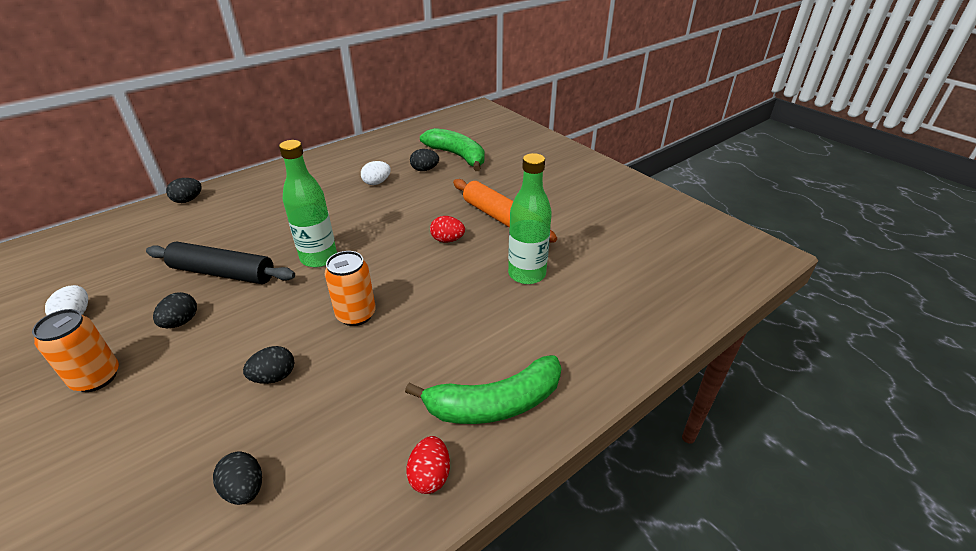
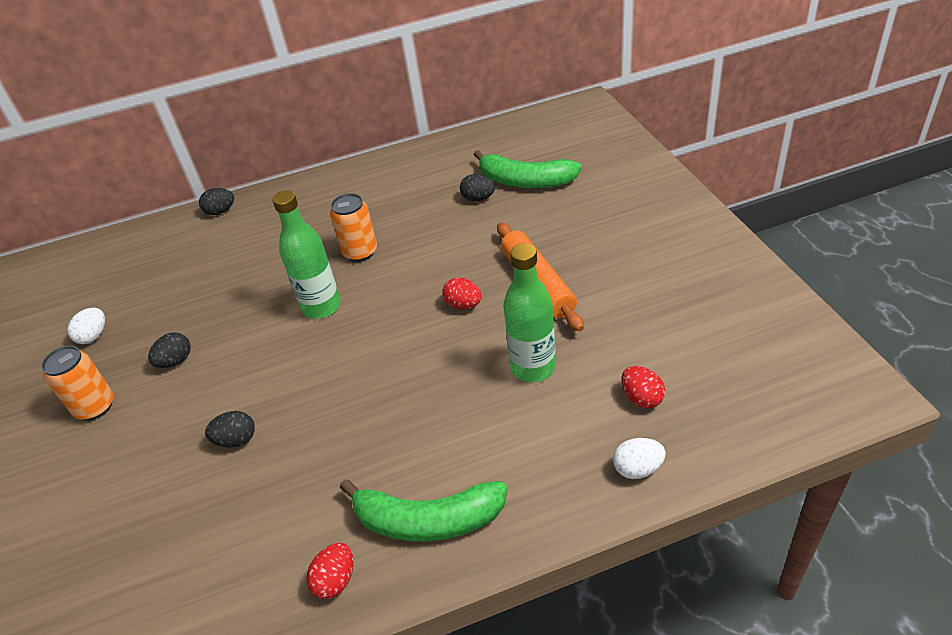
camera: 25 degrees right, 5 degrees up
(223, 273) = (227, 310): black rolling pin -> none
(245, 489) = (179, 548): black egg -> none
(356, 315) = (333, 385): orange can -> orange can (360, 252)
(377, 183) = (417, 211): white egg -> white egg (637, 469)
(457, 156) = (525, 181): green banana -> green banana turned 135 degrees clockwise
(621, 281) = (641, 398): none -> red egg

